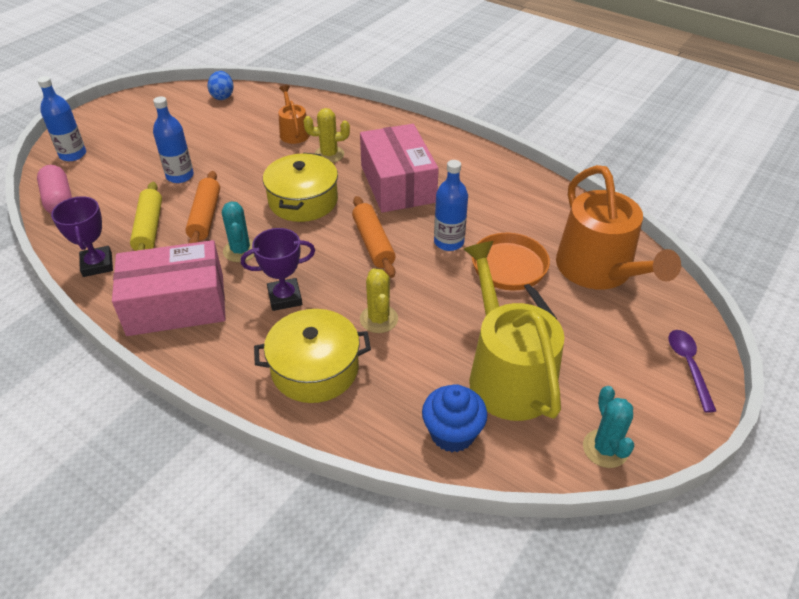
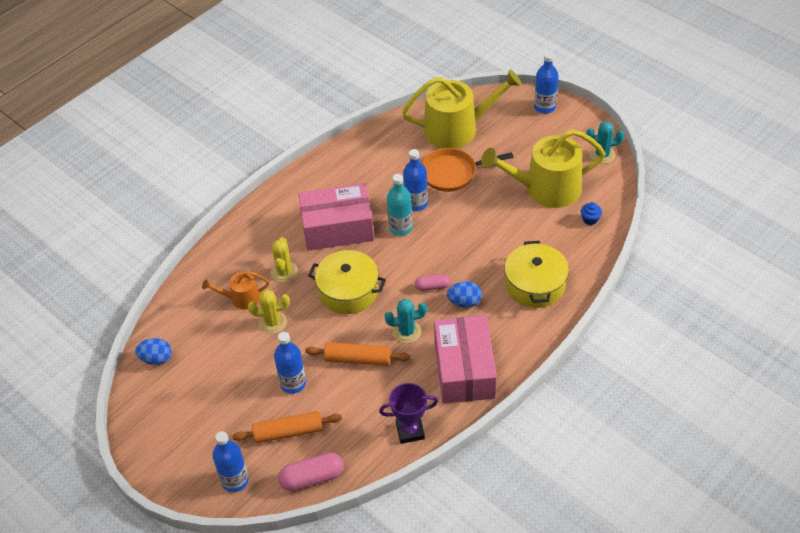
camera: 80 degrees left, 5 degrees up
(149, 228) = (367, 399): yellow rolling pin -> none
(285, 297) = (464, 302): purple trophy -> blue egg
(310, 267) = (432, 287): none -> pink capsule
(373, 243) = (410, 247): orange rolling pin -> orange rolling pin (288, 432)
(379, 319) = (492, 249): yellow cactus -> yellow cactus (272, 322)
(405, 232) = (400, 228): none -> turquoise bottle
(452, 433) = (590, 219): blue cupcake -> blue cupcake, size x0.55
(599, 270) = (457, 129): orange watering can -> yellow watering can
(688, 366) = (544, 107): purple spoon -> blue bottle

